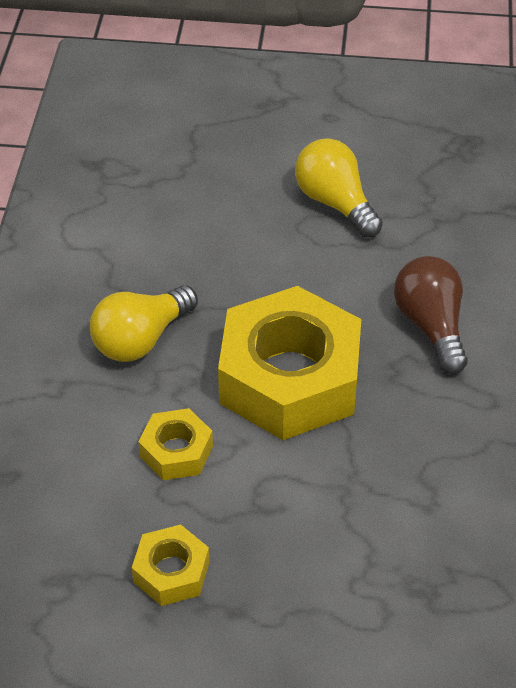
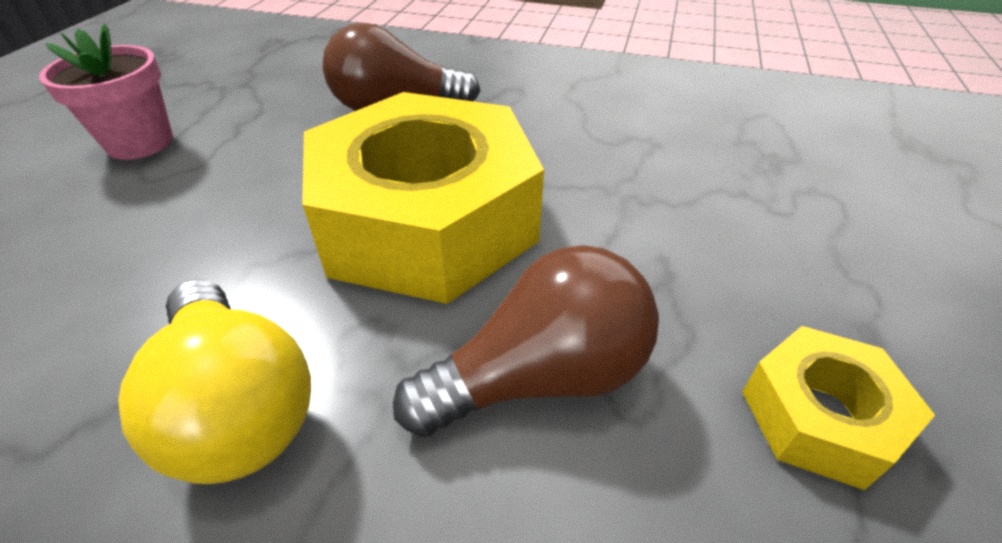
camera: 80 degrees left, 5 degrees down
(176, 451) = (541, 376): yellow nut -> brown light bulb
(335, 203) = (140, 143): yellow light bulb -> pink flower pot

